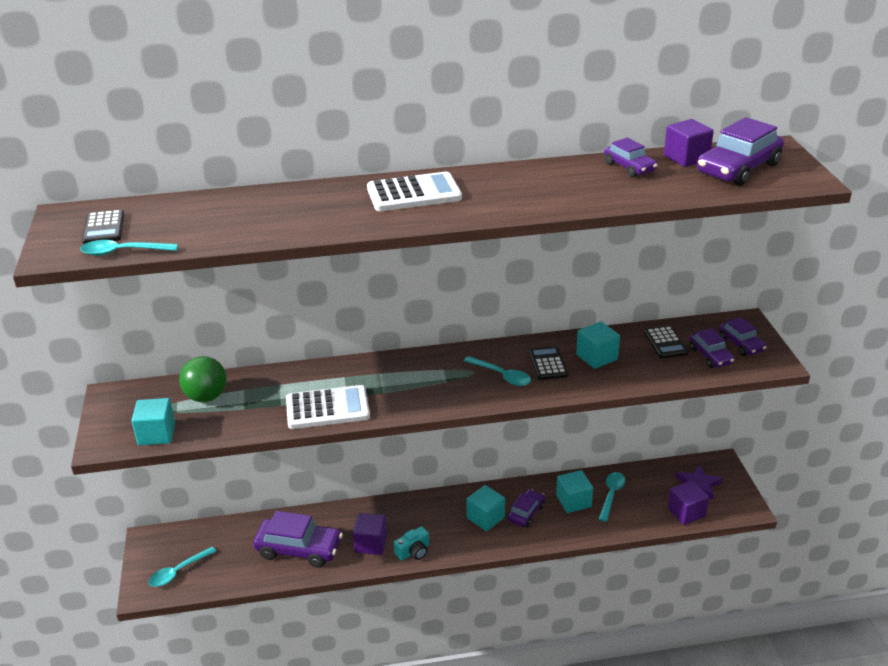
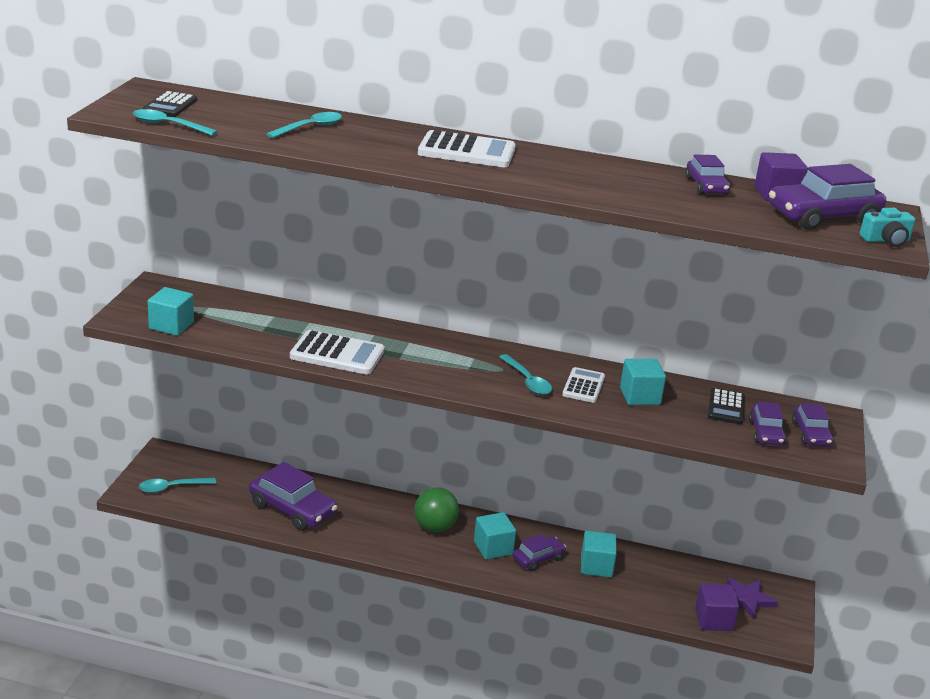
camera: 20 degrees right, 5 degrees down
(206, 397) = (236, 311): green ball -> green ball (435, 527)
(371, 544) = (363, 529): purple cube -> none
(413, 551) = (400, 550): turquoise camera -> turquoise camera (886, 240)
(548, 364) = (583, 386): black calculator -> white calculator
(611, 495) = (641, 575): turquoise spoon -> turquoise spoon (310, 128)

